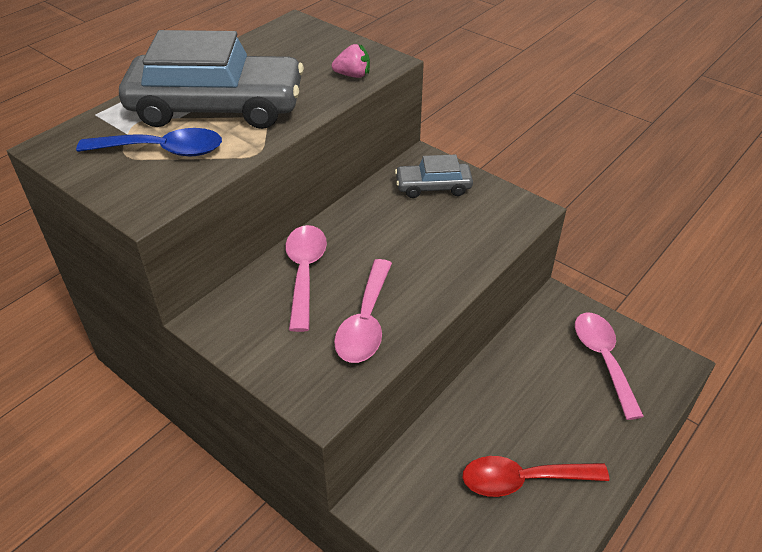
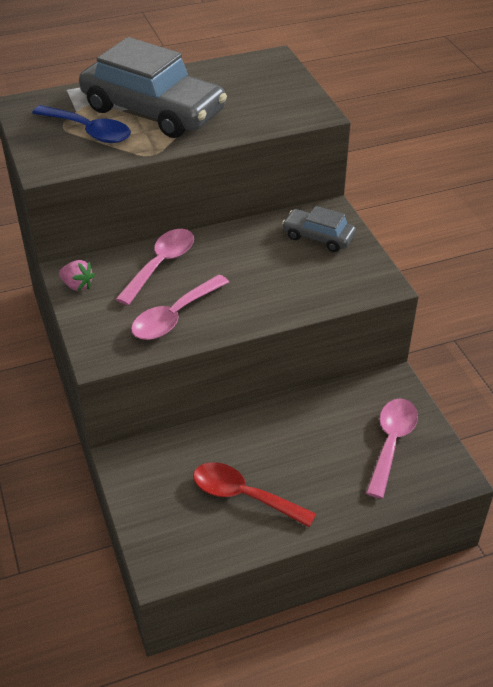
camera: 30 degrees right, 0 degrees up
(353, 75) = (278, 116): pink strawberry -> pink strawberry (77, 285)

